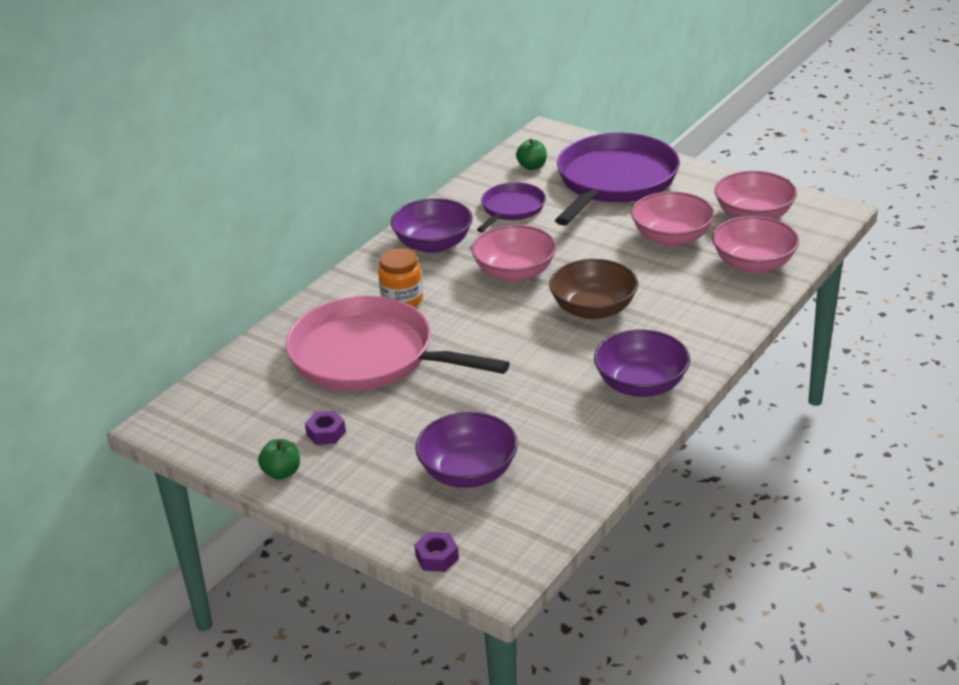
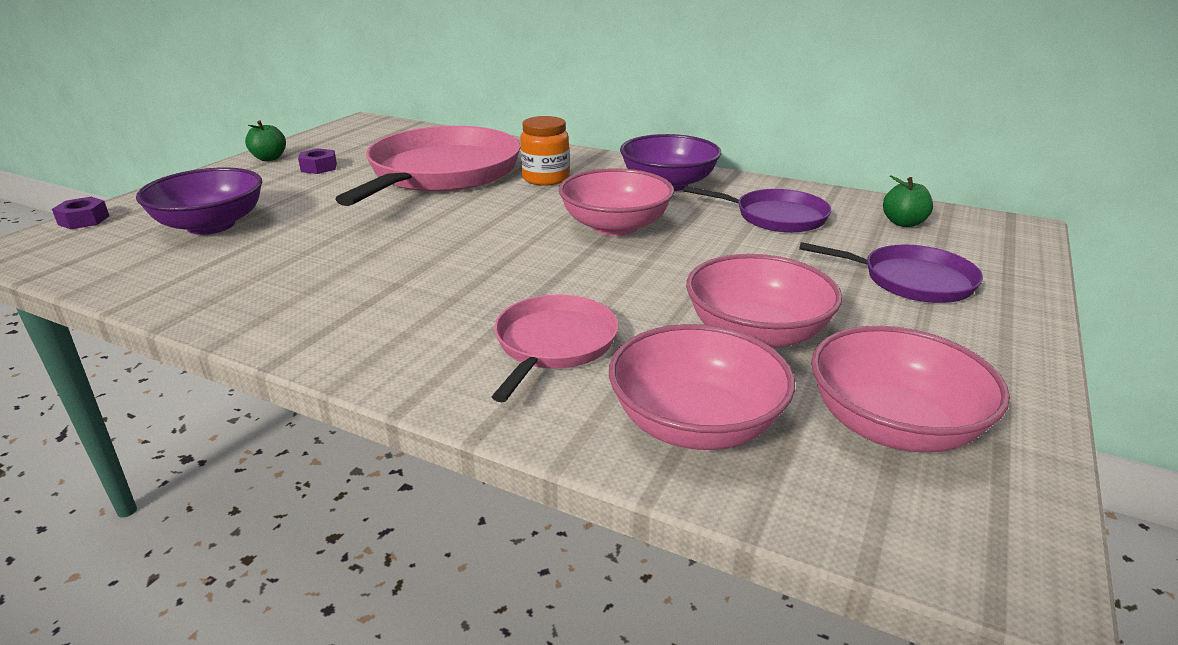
camera: 80 degrees right, 5 degrees down
(593, 309) = (529, 277): brown bowl -> none
(614, 181) = (911, 280): purple pan -> purple pan, size x0.52
(641, 384) = (329, 317): purple bowl -> none
(679, 301) = (553, 344): none -> pink pan

